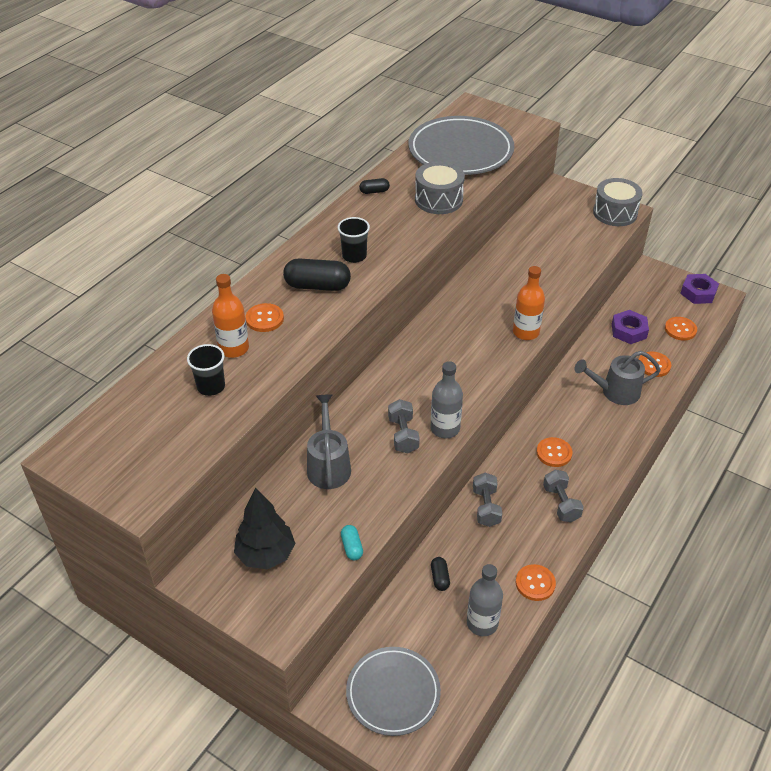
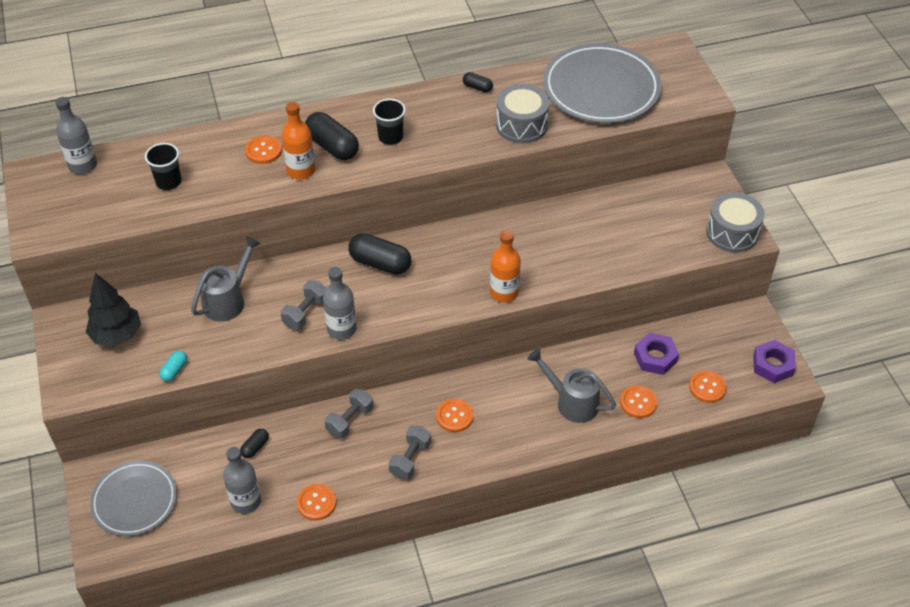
camera: 40 degrees right, 5 degrees up
(110, 419) = (83, 165): none -> grey bottle
(234, 348) = (216, 162): orange bottle -> orange bottle (301, 170)
(414, 365) = (380, 263): none -> black capsule

